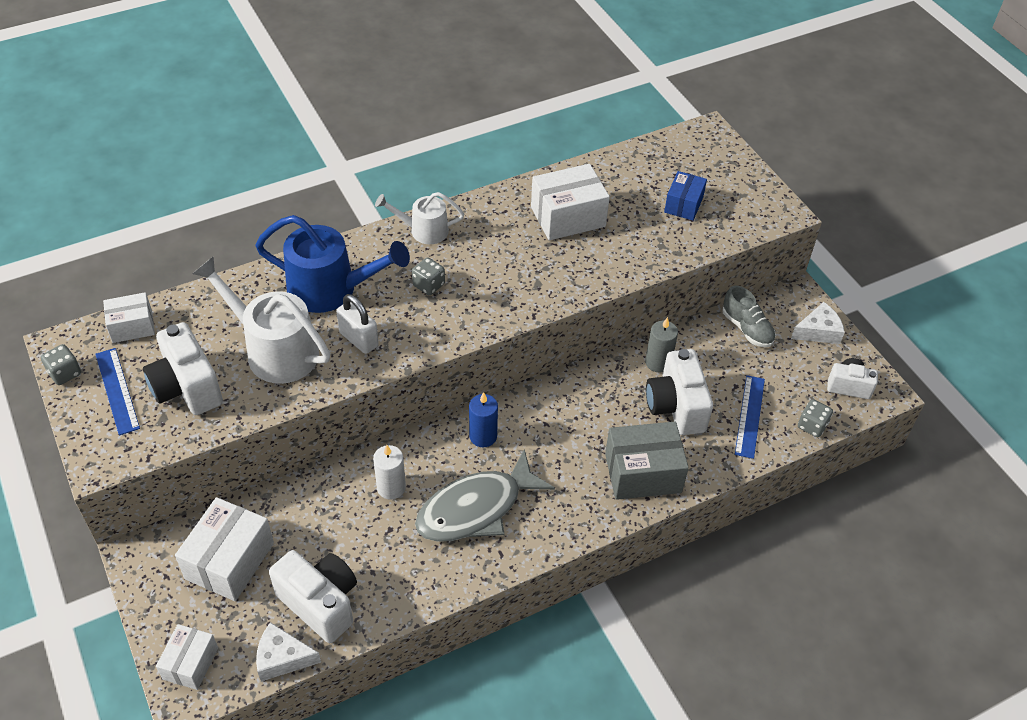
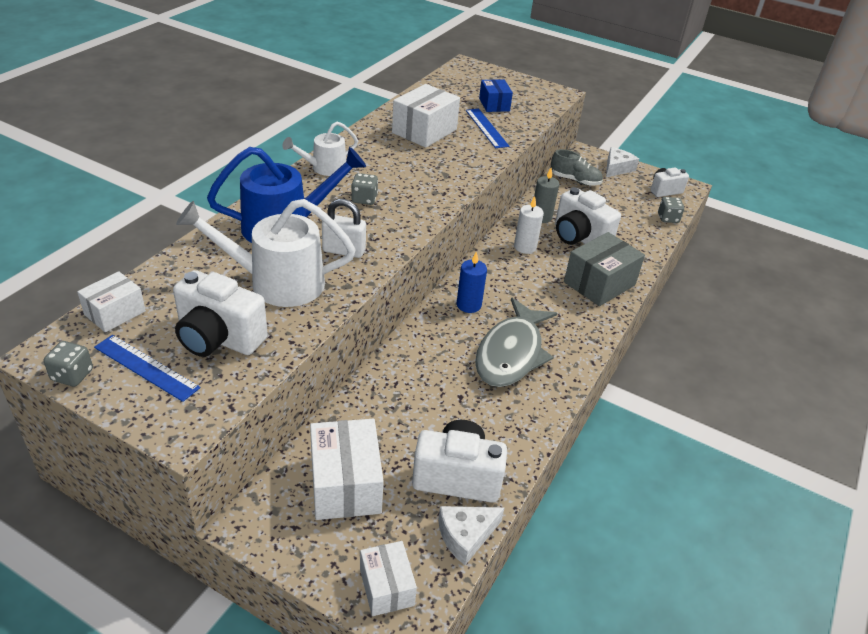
camera: 35 degrees left, 10 degrees down
(391, 487) = (433, 367): white candle -> white candle (525, 247)
(749, 416) = (628, 226): blue ruler -> blue ruler (486, 128)

